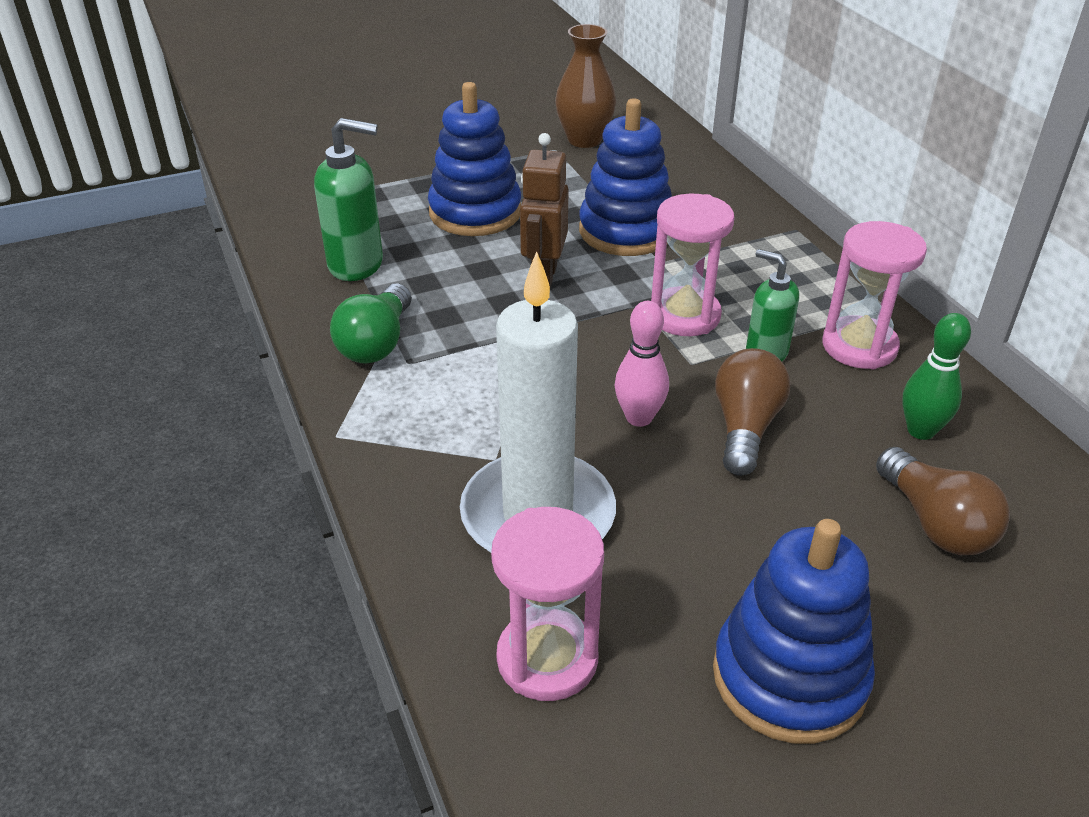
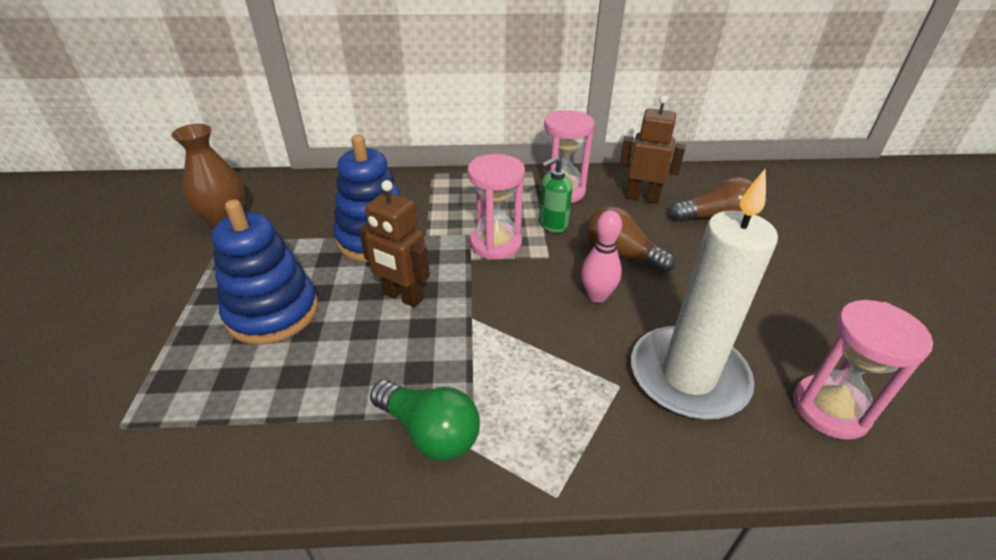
camera: 70 degrees left, 0 degrees up
(356, 264) = (285, 421): green soap dispenser -> none
(789, 677) = (831, 305): blue stacking toy -> none
(921, 431) = (642, 198): green bowling pin -> brown robot

